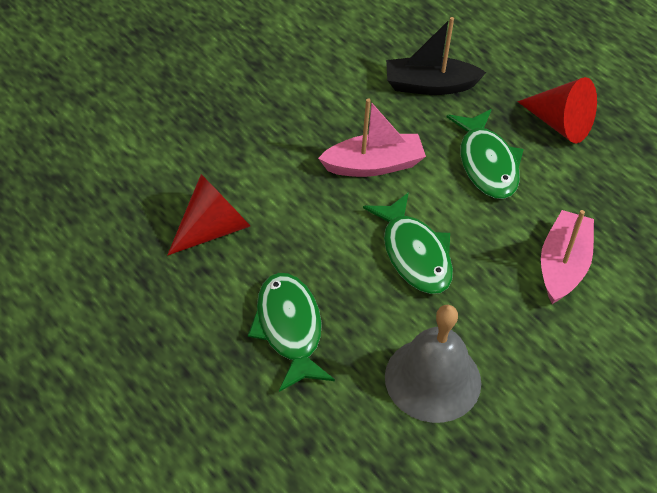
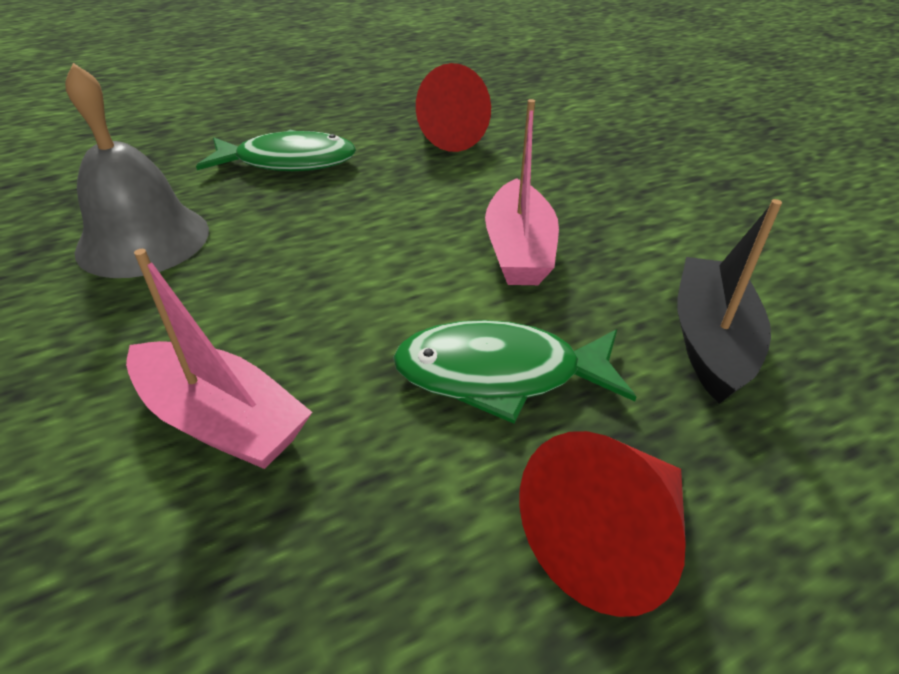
camera: 105 degrees right, 10 degrees down
(414, 254) = (340, 259): green fish -> none

